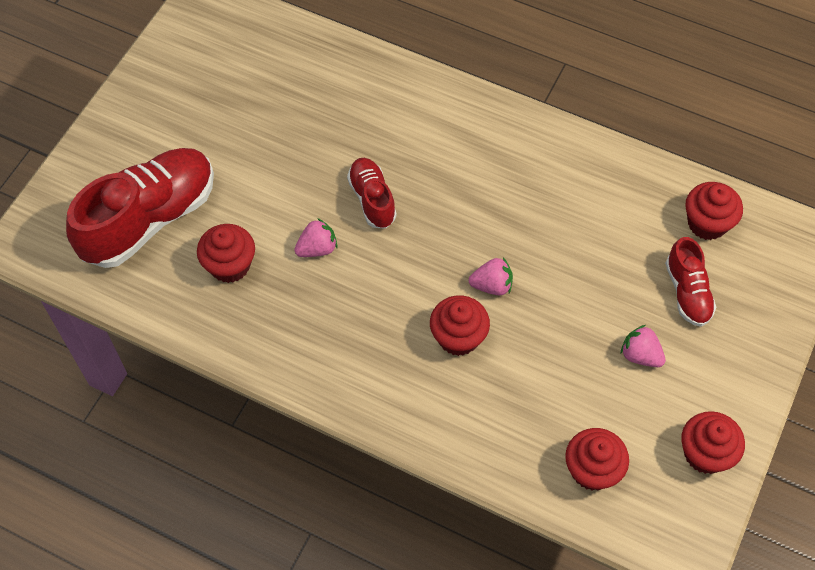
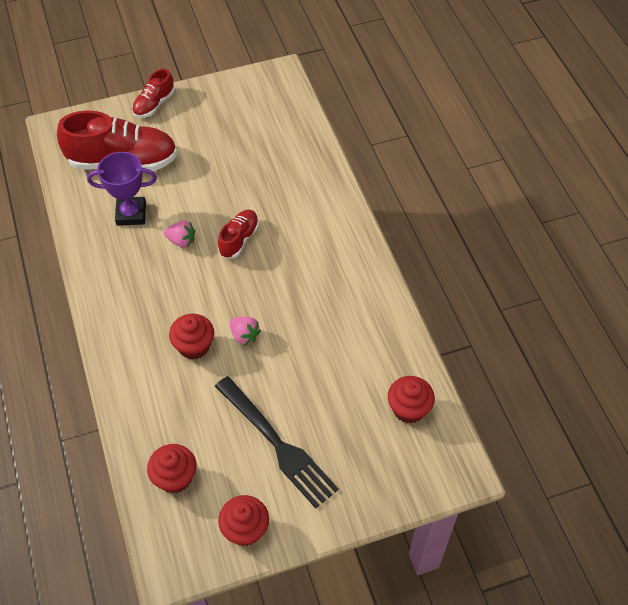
camera: 45 degrees right, 5 degrees down
(230, 265) = (131, 214): red cupcake -> purple trophy
(640, 355) = (277, 444): pink strawberry -> black fork
(687, 292) = (347, 435): red shoe -> red shoe (154, 104)

